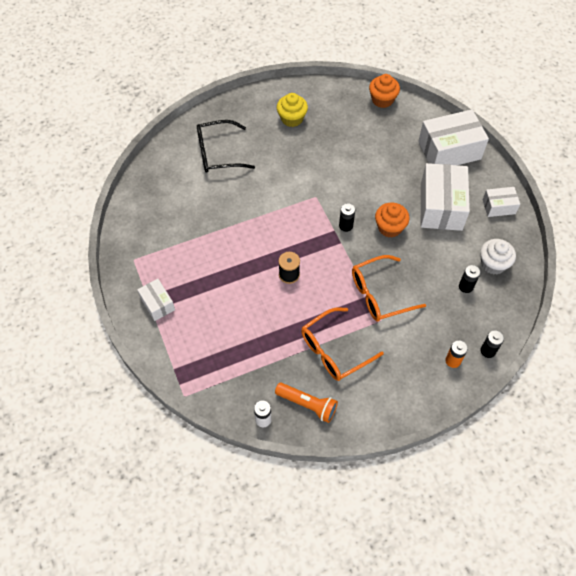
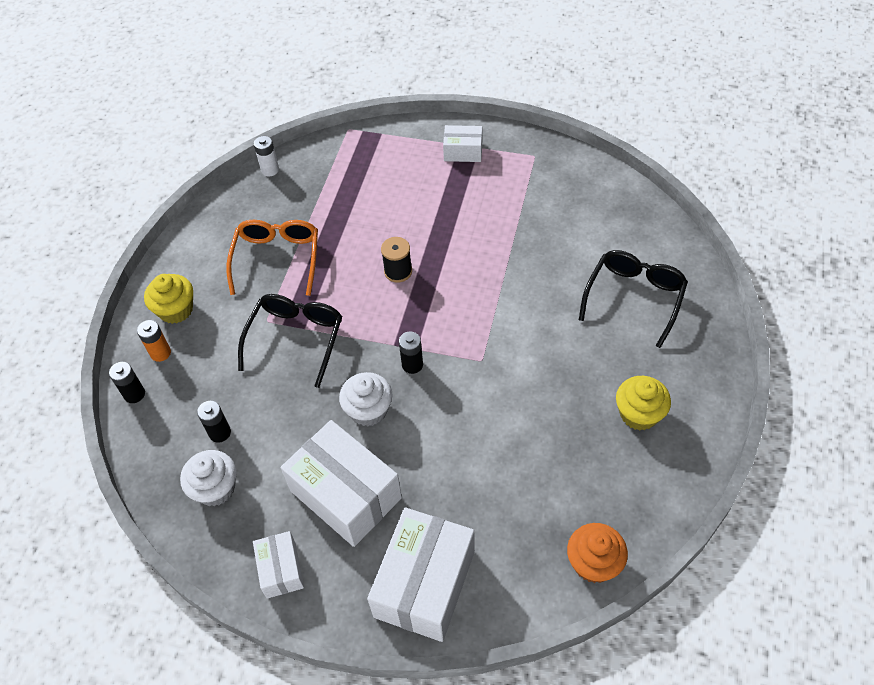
camera: 130 degrees right, 5 degrees down
(307, 405) = (248, 207): orange flashlight -> none
(380, 294) = (296, 339): orange glasses -> black glasses
(390, 227) = (368, 410): orange cupcake -> white cupcake
(419, 379) = (176, 310): none -> yellow cupcake
(498, 206) = (281, 570): white box -> white box turned 45 degrees counterclockwise

